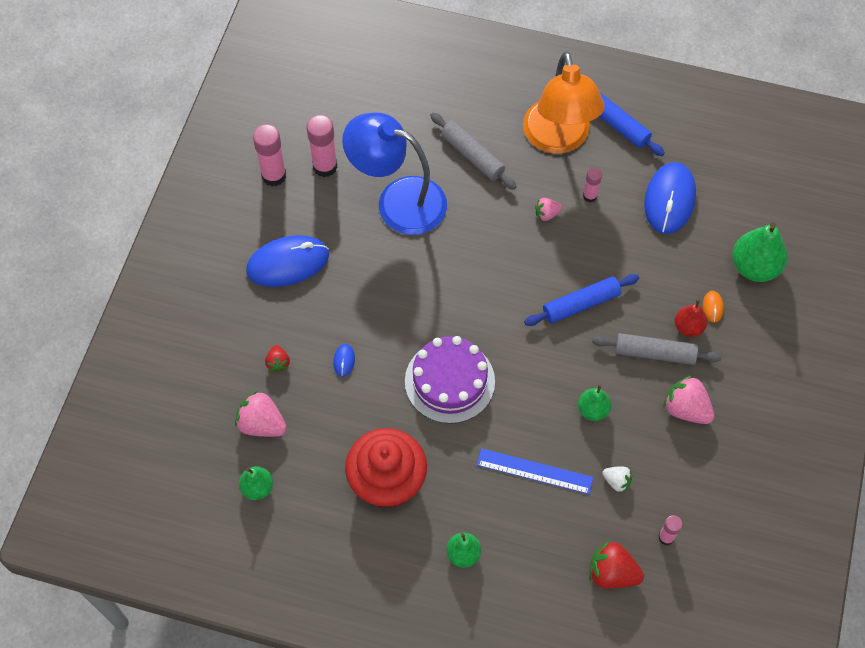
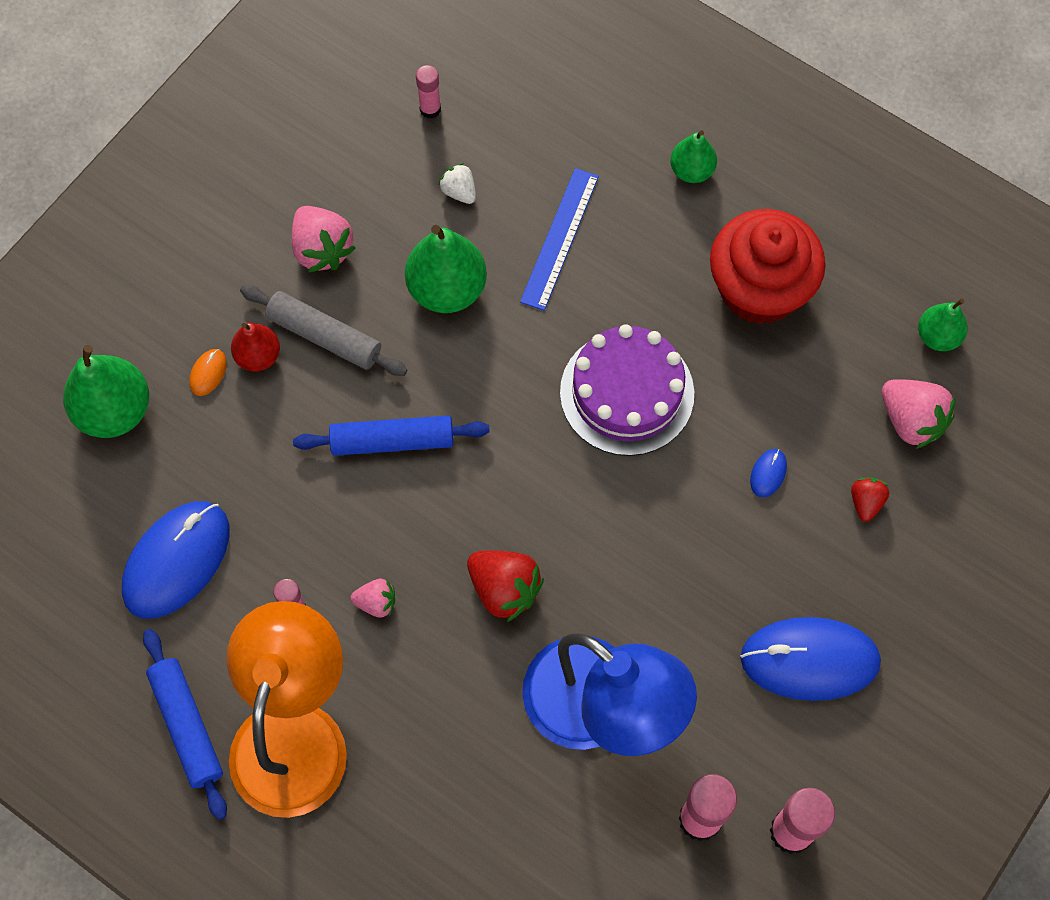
camera: 160 degrees left, 5 degrees up
(472, 156) = (449, 751): grey rolling pin -> none
(534, 471) = (559, 238): blue ruler -> blue ruler turned 75 degrees clockwise
(593, 410) = (447, 289): green pear -> green pear, size x1.69
(612, 573) = (516, 92): red strawberry -> red strawberry (504, 589)

